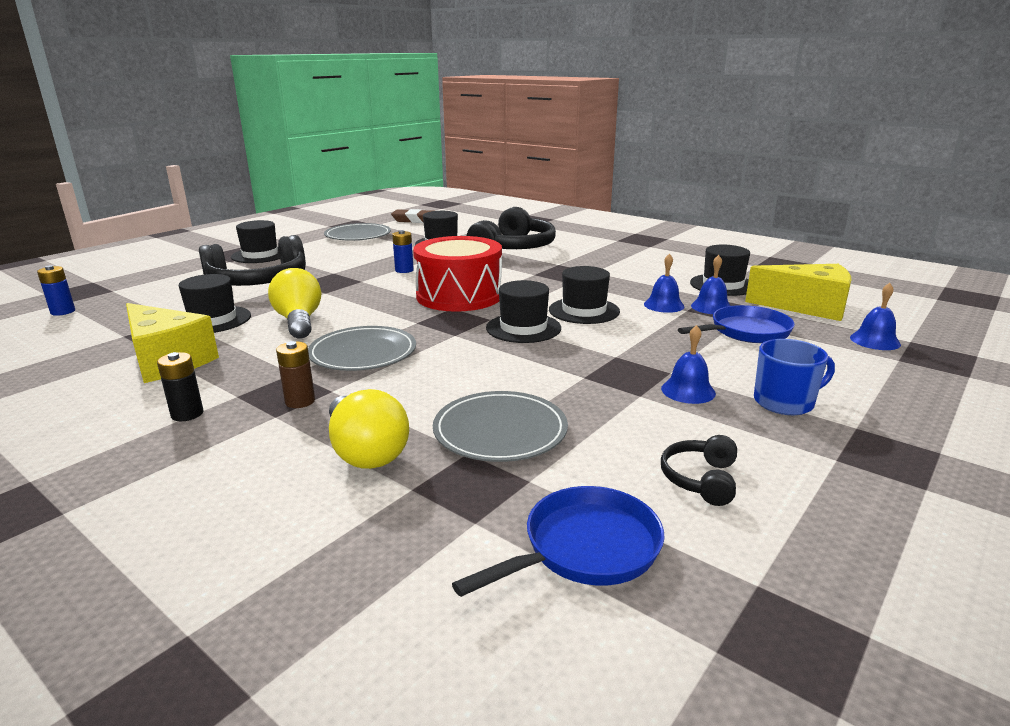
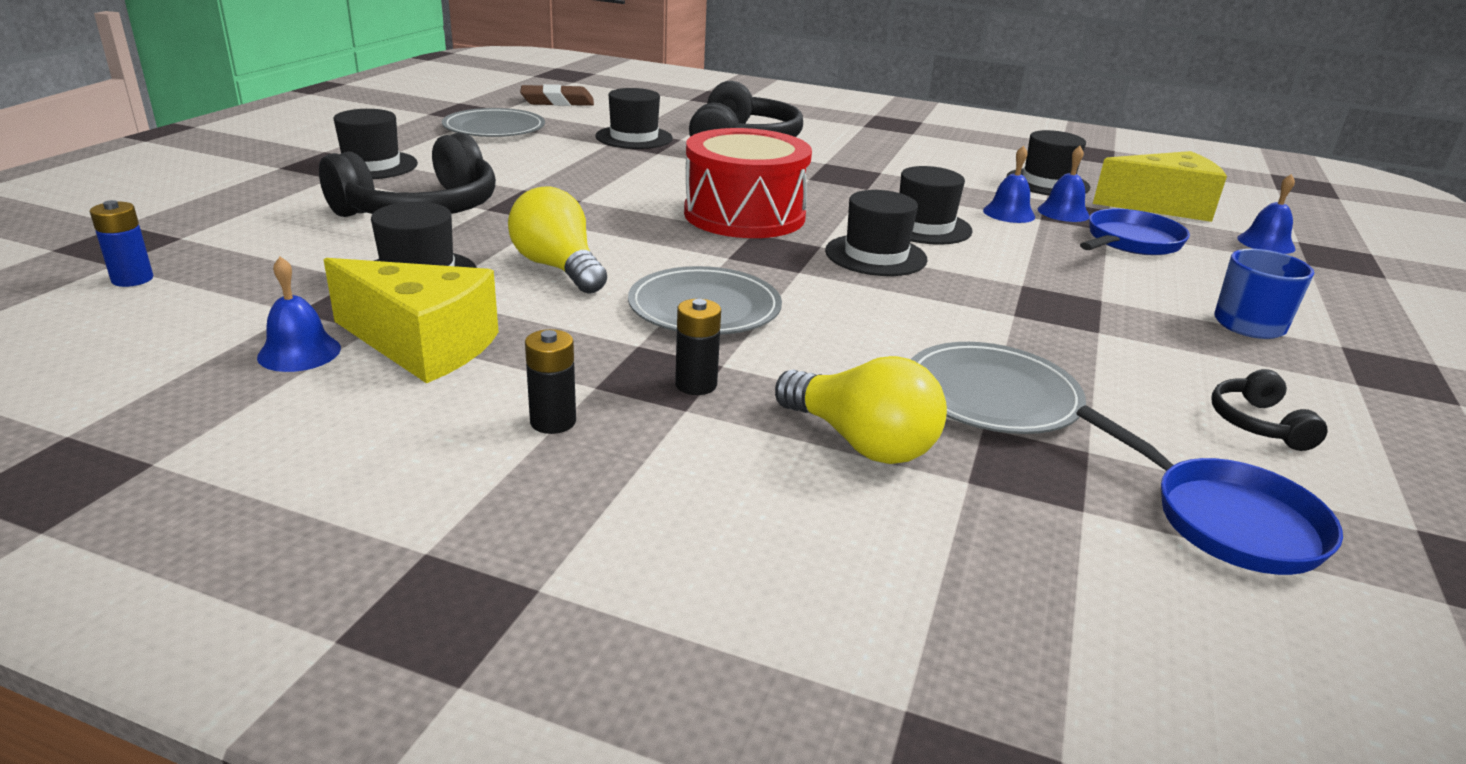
camera: 20 degrees left, 5 degrees up
(300, 401) = (696, 385): brown battery -> black battery
(404, 270) = (625, 180): blue battery -> none
(585, 549) = (1226, 520): blue pan -> blue pan turned 105 degrees clockwise
(688, 390) = (1142, 320): blue bell -> blue bell (299, 352)

